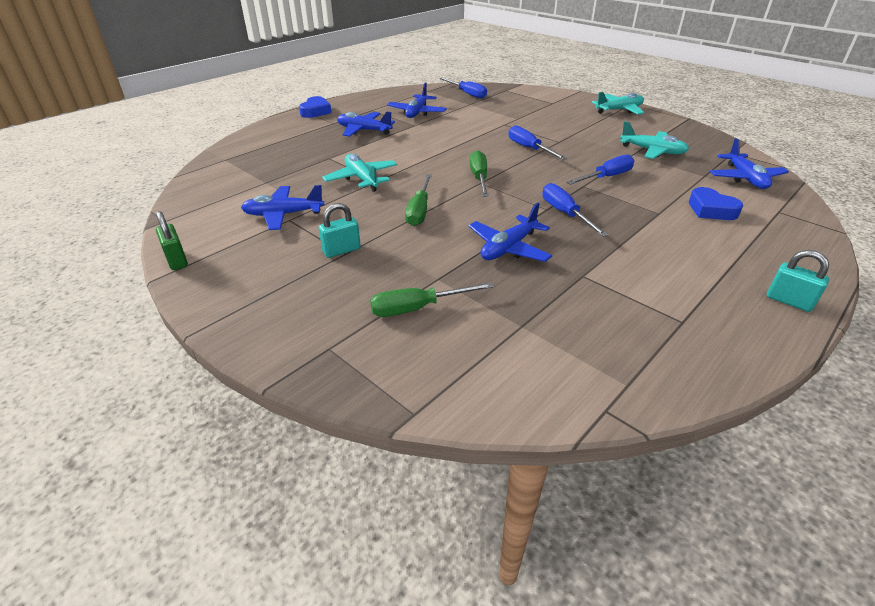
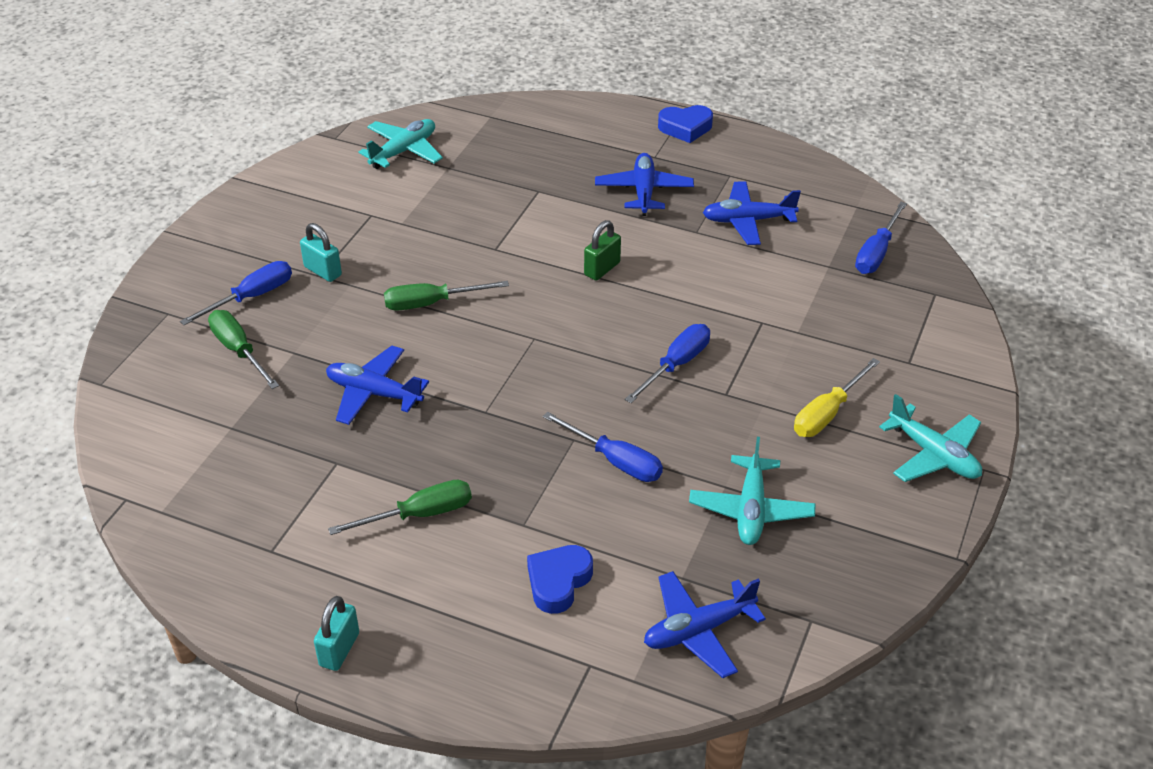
camera: 70 degrees right, 5 degrees up
(177, 260) = (269, 177): green padlock -> green padlock (602, 269)
(283, 214) = (379, 207): blue plane -> none
(362, 179) = (492, 235): turquoise plane -> turquoise plane (404, 151)
(479, 178) = (546, 334): green screwdriver -> green screwdriver (419, 515)
(565, 213) = (479, 430): blue screwdriver -> blue screwdriver (252, 297)
(583, 123) = (827, 413): none -> yellow screwdriver

